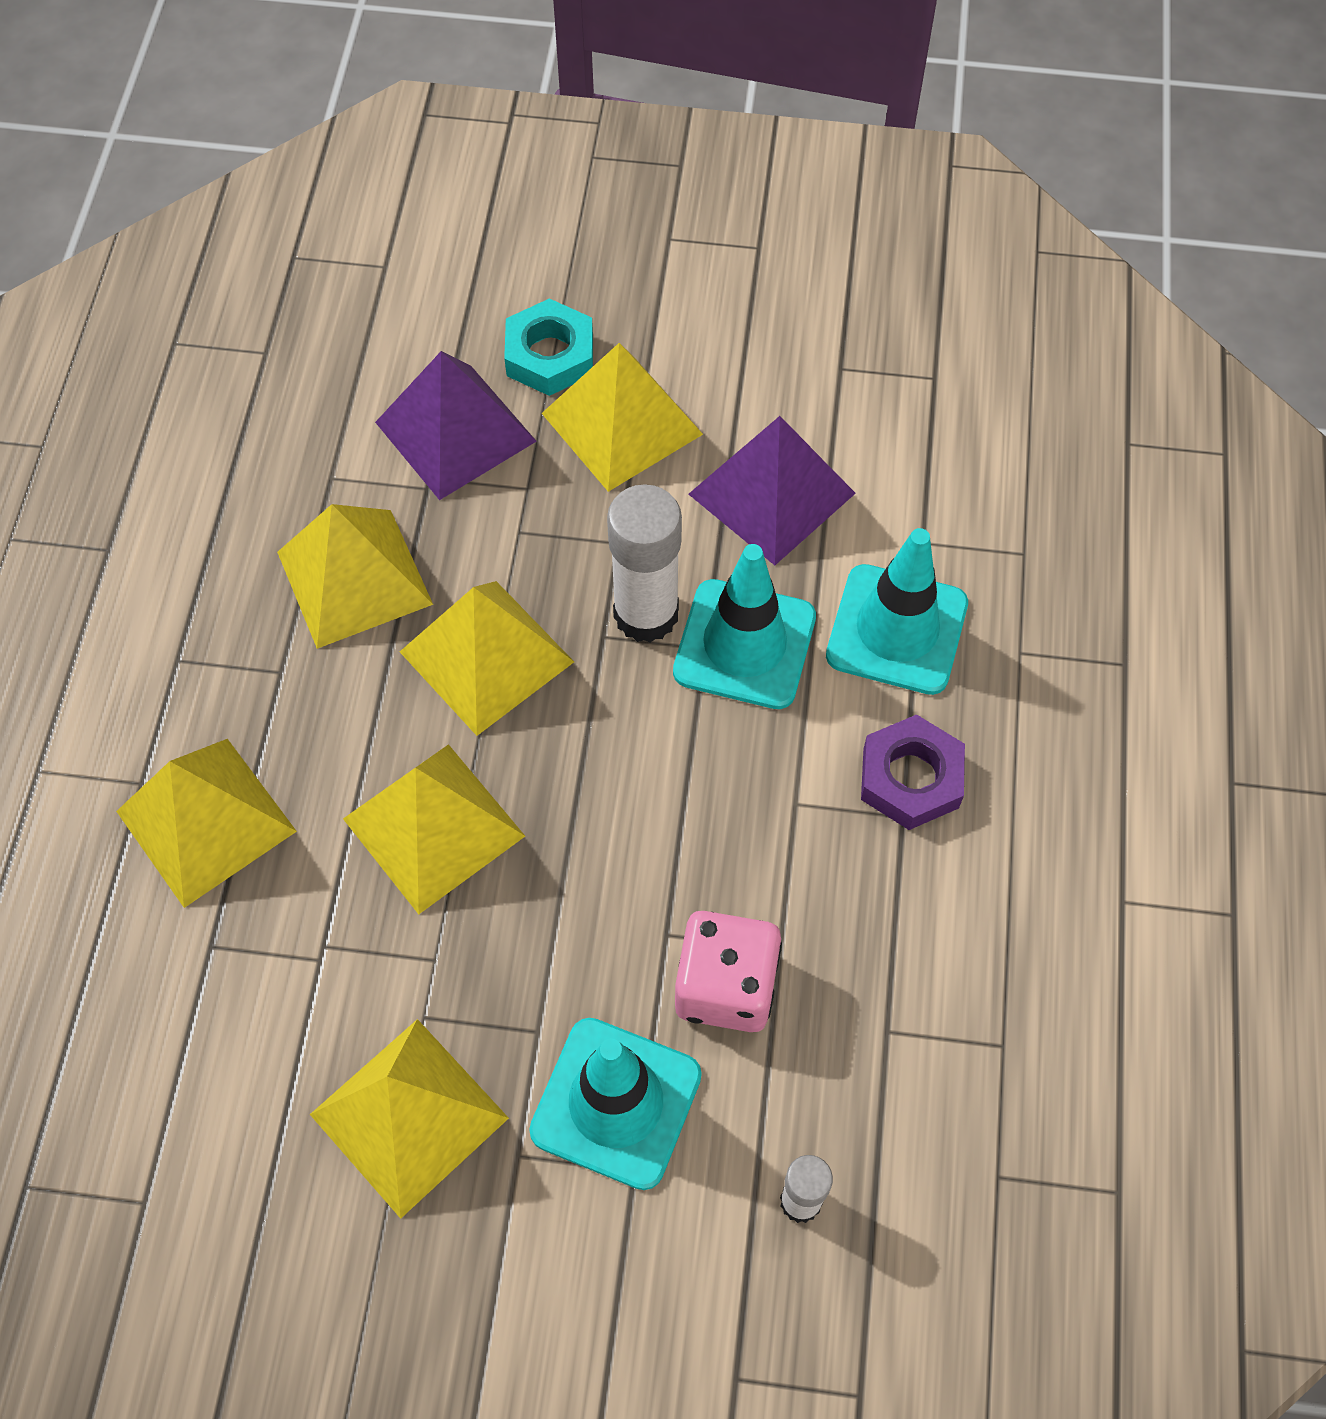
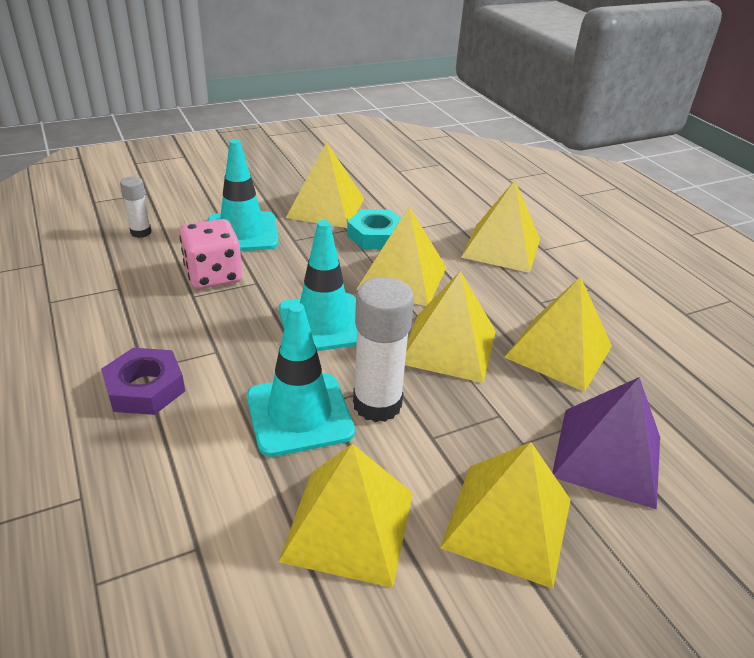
camera: 145 degrees right, 25 degrees down
(550, 355) = (616, 551): turquoise nut -> turquoise nut (376, 236)
(772, 493) = (348, 526): purple pyramid -> yellow pyramid
(897, 630) = (192, 469): turquoise traffic cone -> turquoise traffic cone (323, 323)

